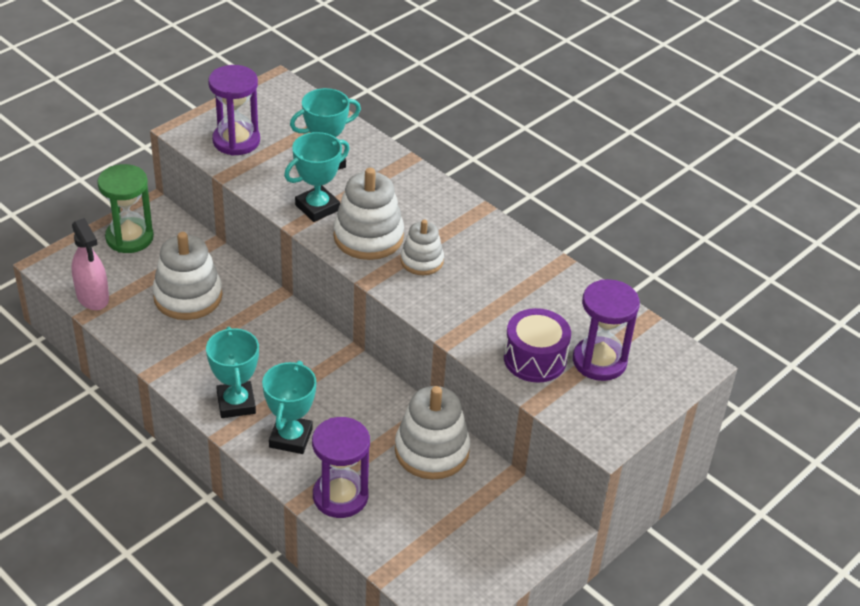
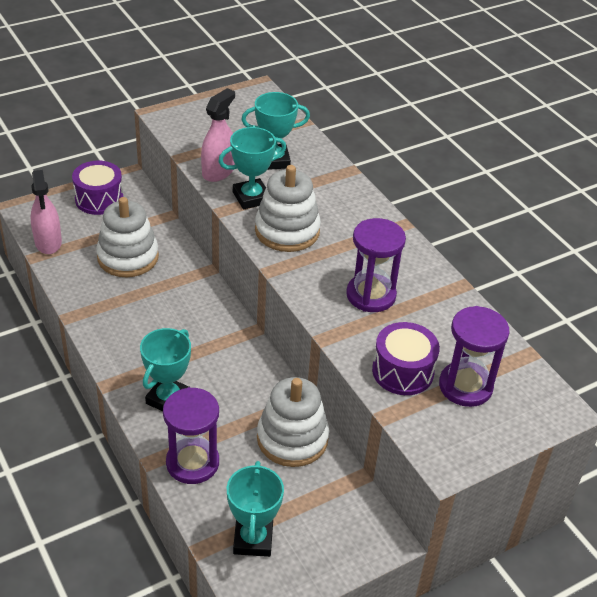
camera: 15 degrees right, 0 degrees up
(129, 238) = (99, 199): green hourglass -> purple drum
(236, 141) = (203, 130): purple hourglass -> purple hourglass (371, 295)
(236, 403) = (132, 358): turquoise trophy -> turquoise trophy (253, 539)
(271, 185) = (218, 171): none -> pink spray bottle
(422, 261) = (328, 261): white stacking toy -> none

